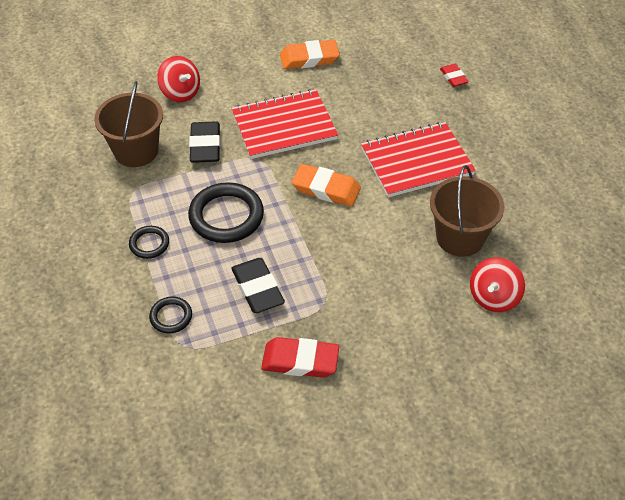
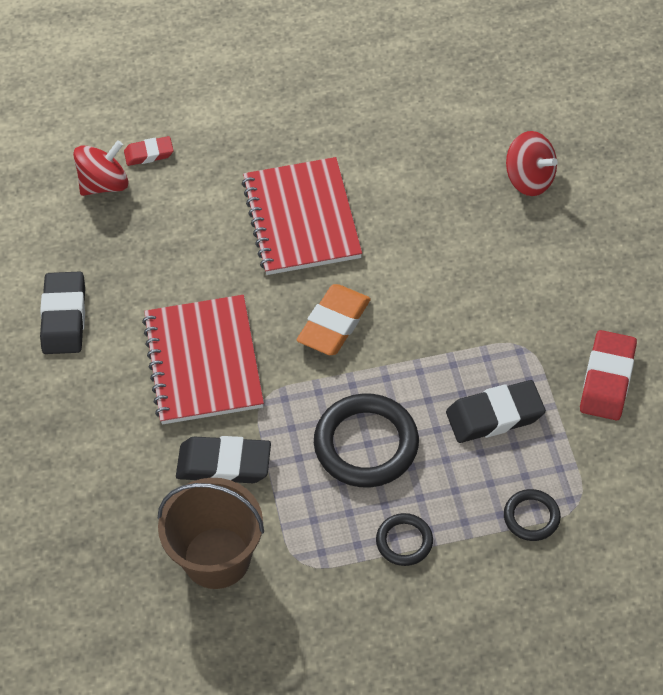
camera: 80 degrees left, 5 degrees up
(180, 92) = (99, 493): red spinning top -> red spinning top (104, 184)
(309, 58) = (64, 317): orange eraser -> black eraser
(460, 238) = (436, 195): brown bucket -> none

